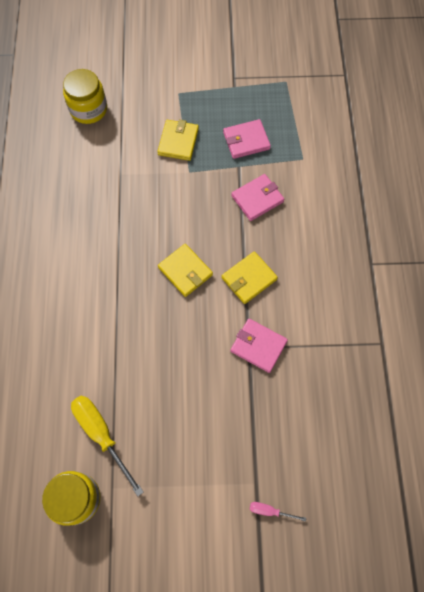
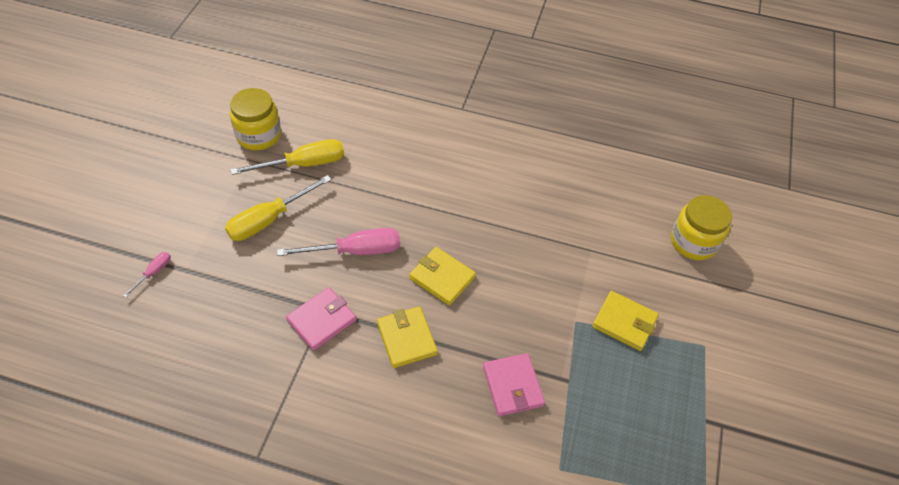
camera: 105 degrees right, 15 degrees down
(177, 435) = (269, 220): none -> yellow screwdriver
(183, 347) = (355, 251): none -> pink screwdriver
(185, 271) = (442, 277): yellow wallet -> yellow wallet turned 60 degrees clockwise
(246, 141) = (608, 404): pink wallet -> none

